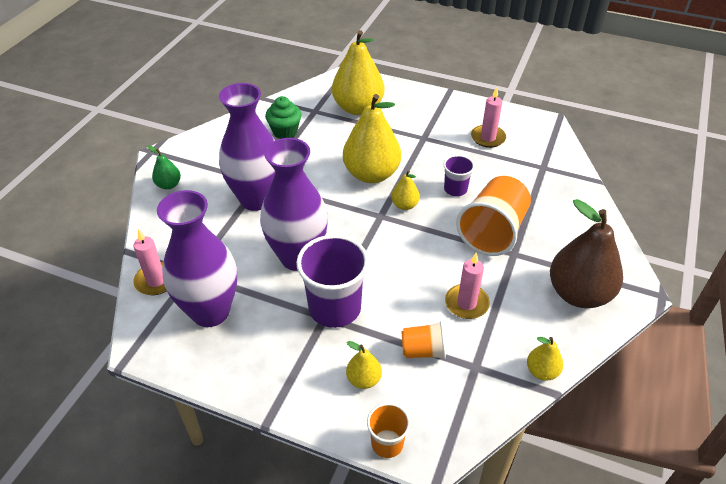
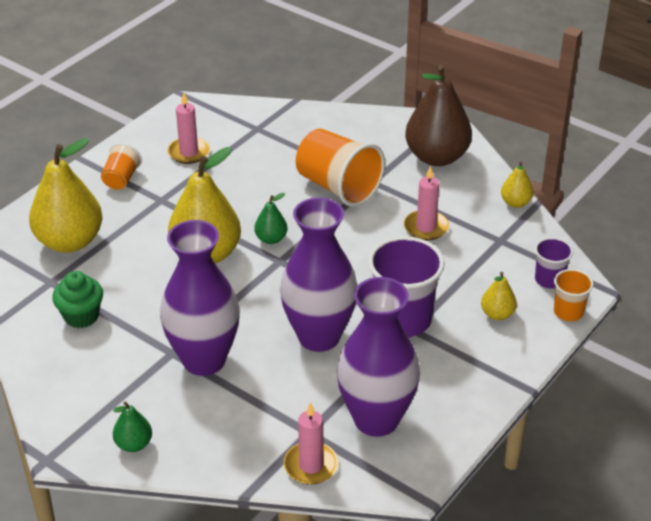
camera: 75 degrees left, 5 degrees down
(405, 205) = (271, 239): yellow pear -> green pear
(423, 351) = (474, 268): orange cup -> orange cup (121, 179)
(455, 189) = (262, 196): purple cup -> purple cup (549, 279)

